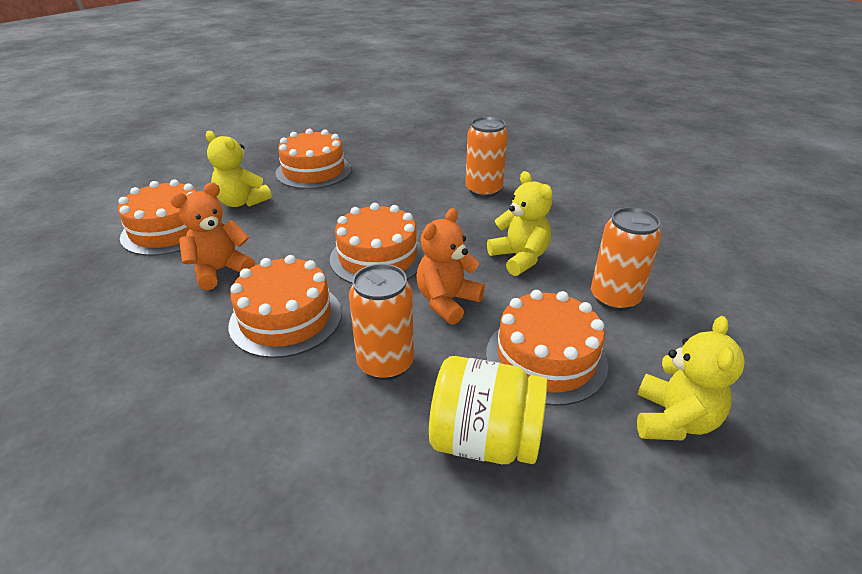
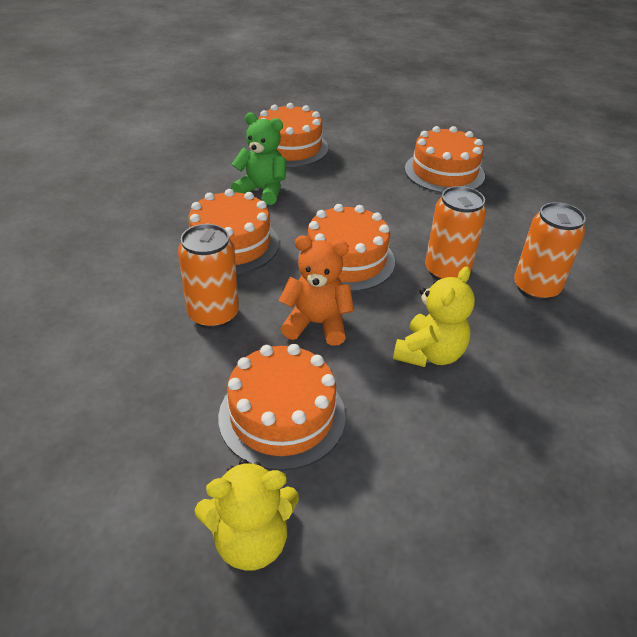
camera: 60 degrees right, 5 degrees up
(220, 270) = (262, 191): orange teddy bear -> green teddy bear
(242, 202) = (357, 160): yellow teddy bear -> none
(484, 439) = (159, 400): yellow jar -> none
(614, 298) = (421, 452): orange can -> orange can (446, 271)

